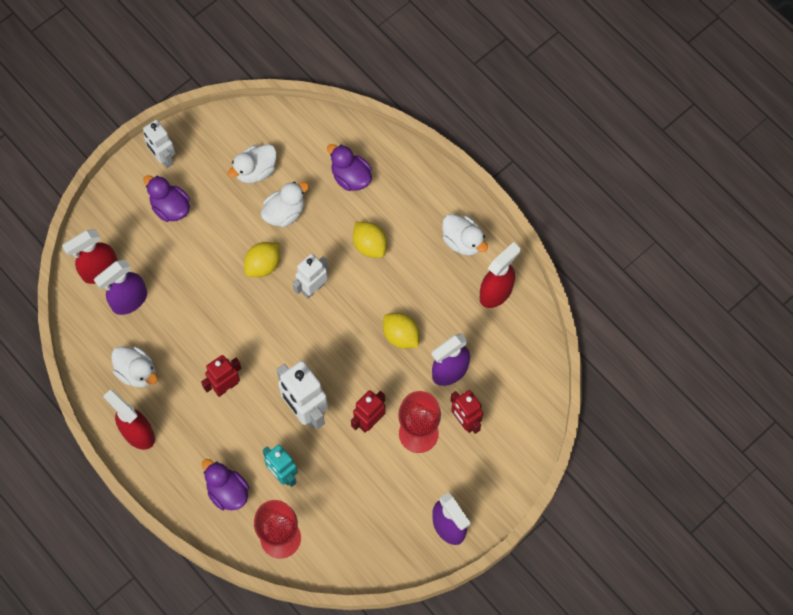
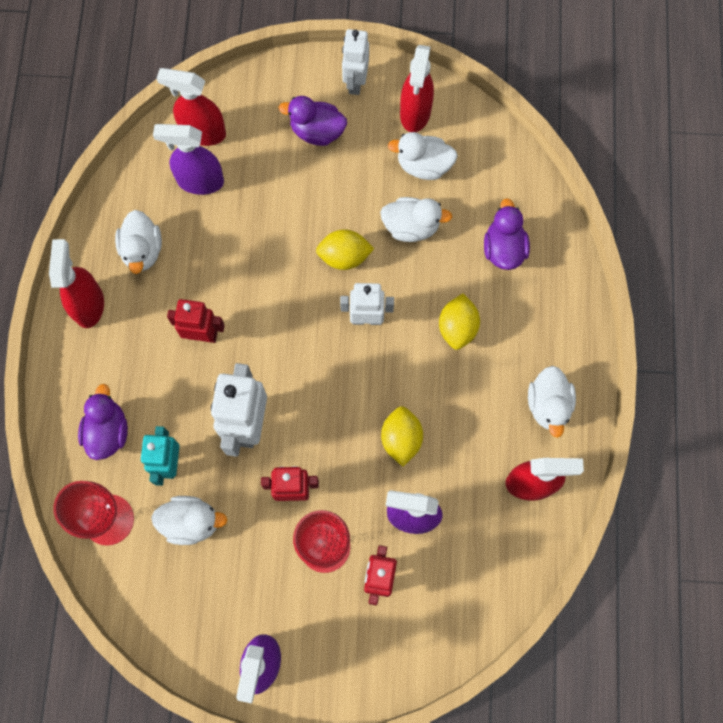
camera: 45 degrees right, 5 degrees up
(170, 208) = (317, 131): purple duck -> purple duck turned 75 degrees counterclockwise
(219, 145) = (415, 113): none -> red spray bottle
(330, 493) = (191, 522): none -> white duck

